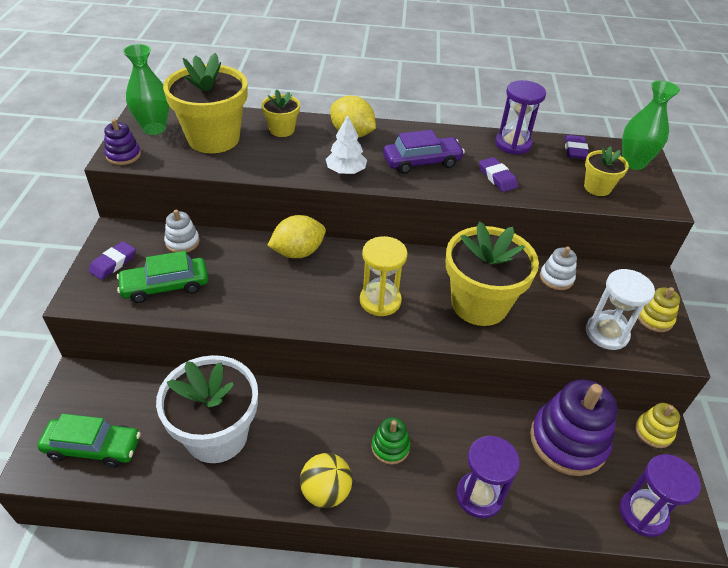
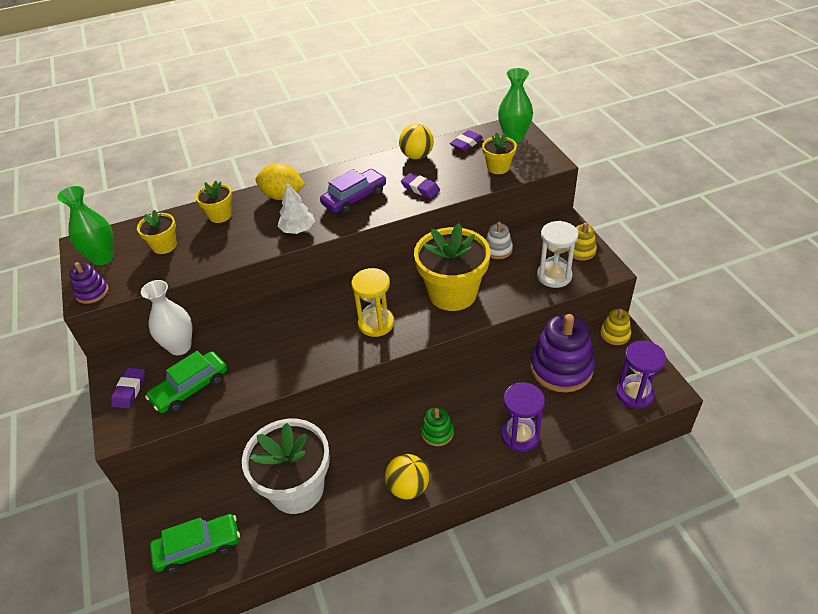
camera: 20 degrees left, 0 degrees up
(182, 242) = (180, 347): white stacking toy -> white vase
(213, 138) = (164, 246): yellow flower pot -> yellow flower pot, size x0.50
(298, 252) = (286, 313): yellow lemon -> none
(513, 144) = (417, 156): purple hourglass -> yellow ball
(575, 150) = (466, 143): purple eraser -> purple eraser turned 60 degrees clockwise

